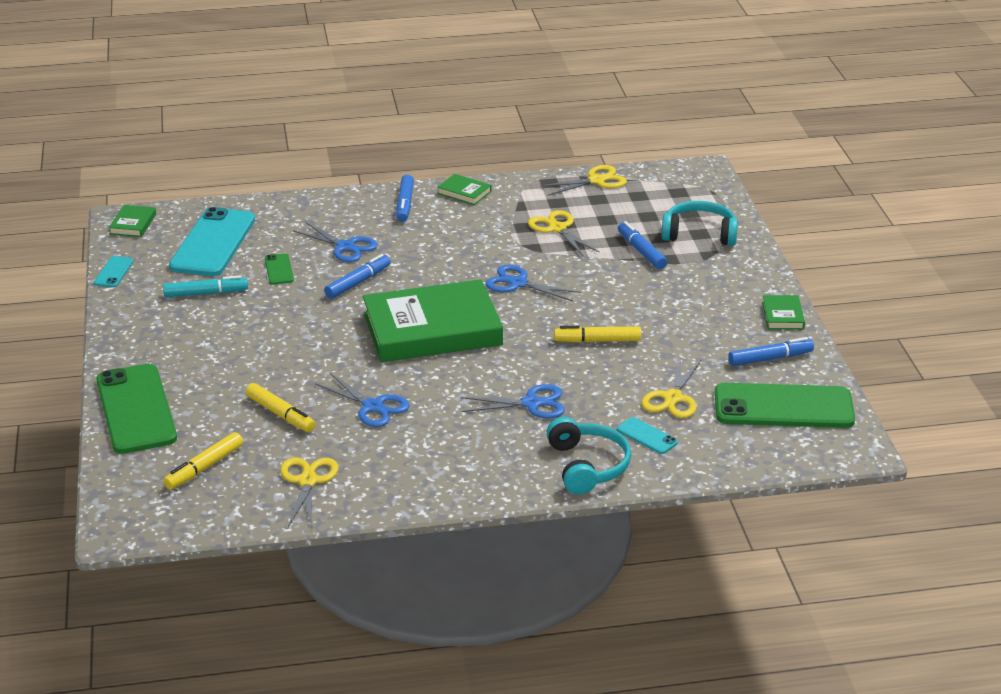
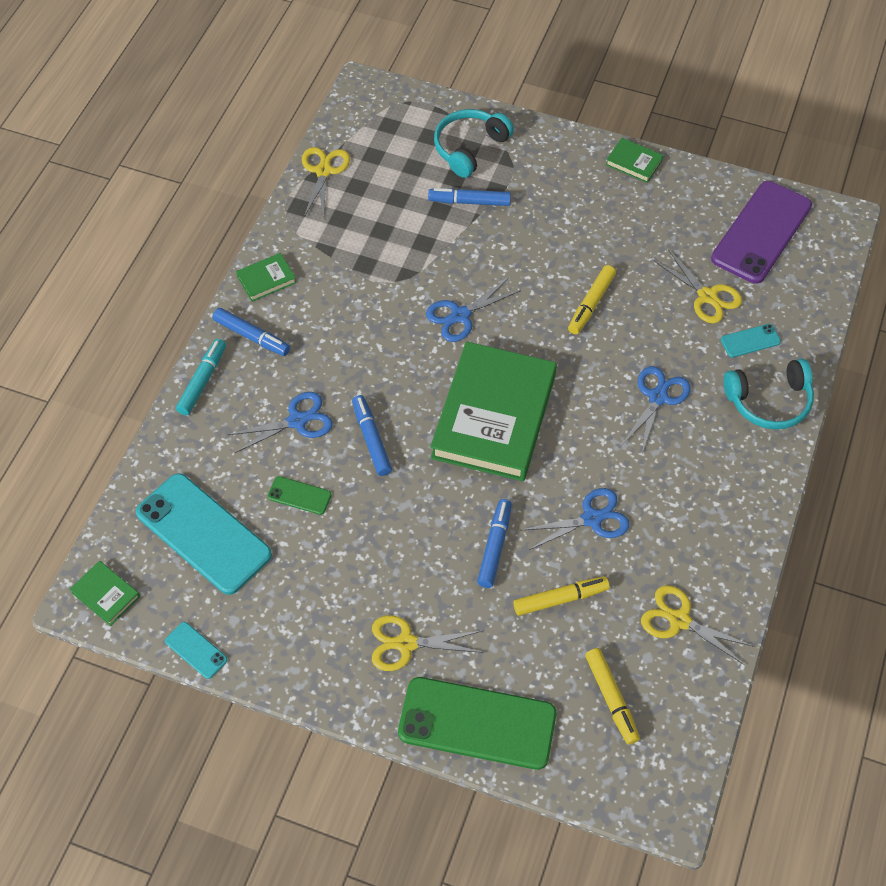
camera: 60 degrees left, 25 degrees up
(206, 293) = (300, 579): turquoise marker -> turquoise marker (202, 381)
(557, 228) = (387, 241): yellow scissors -> yellow scissors (406, 643)
(587, 466) = (769, 402): turquoise headphones -> turquoise headphones turned 150 degrees clockwise
(770, 358) = (690, 204): blue marker -> blue marker (494, 547)
(783, 407) = (761, 232): green phone -> purple phone

